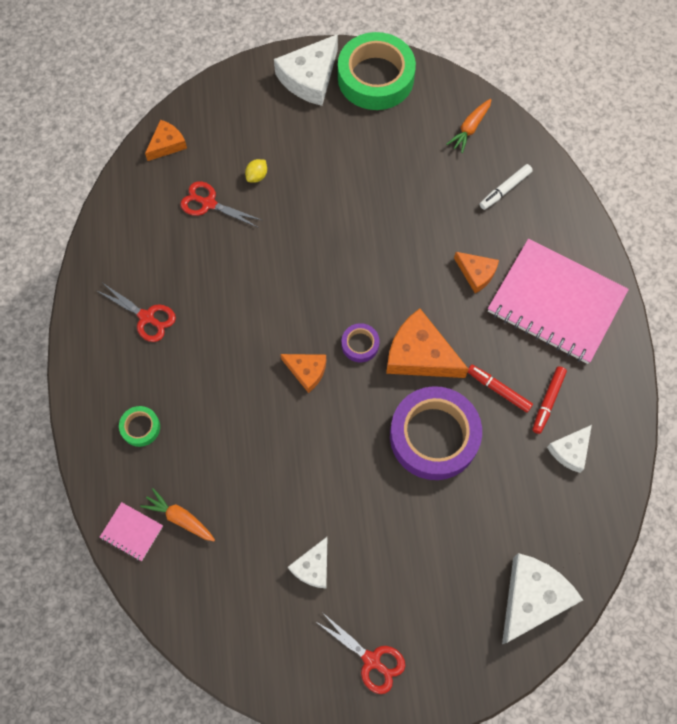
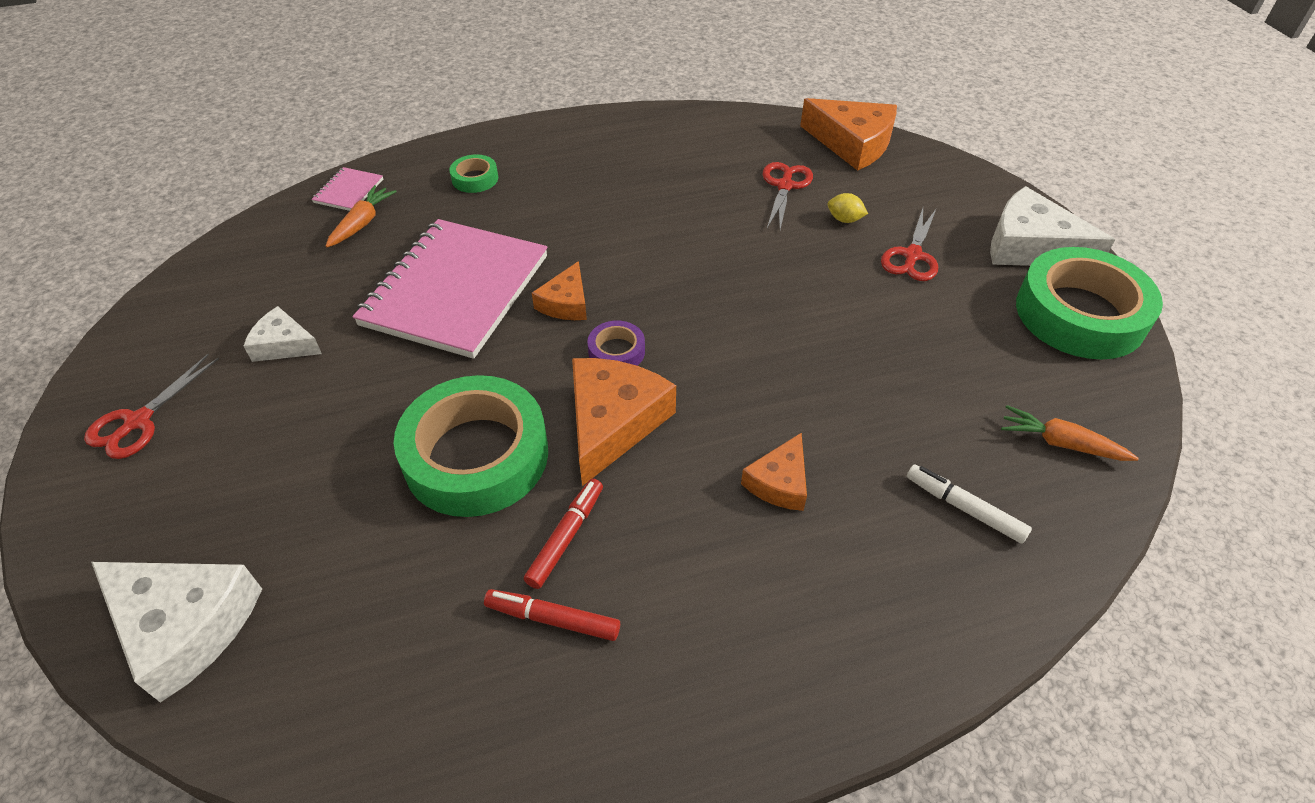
camera: 80 degrees right, 20 degrees down
(146, 317) = (615, 162): red scissors -> red scissors (912, 256)
(167, 144) = (852, 143): orange cheese -> orange cheese, size x1.74
(434, 436) = (476, 455): purple tape -> green tape
(556, 303) = (758, 615): pink notebook -> pink notebook (456, 290)
(570, 451) = (456, 667): white cheese -> none

